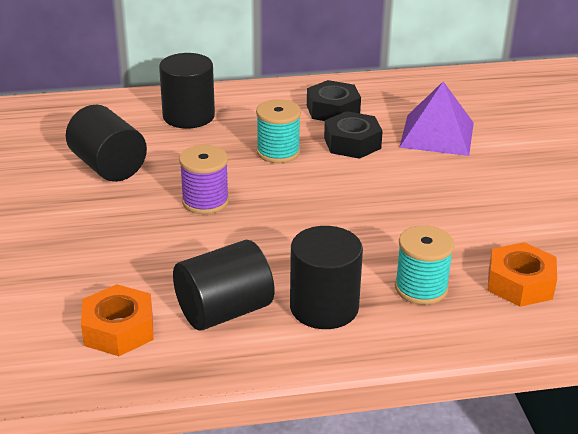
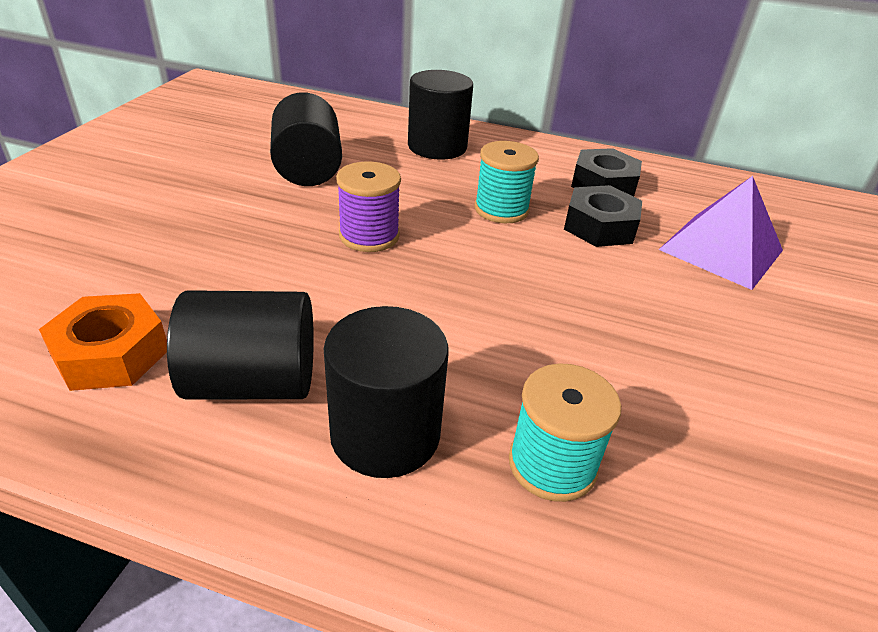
camera: 25 degrees right, 5 degrees up
(520, 283) = (728, 528): orange nut -> none

